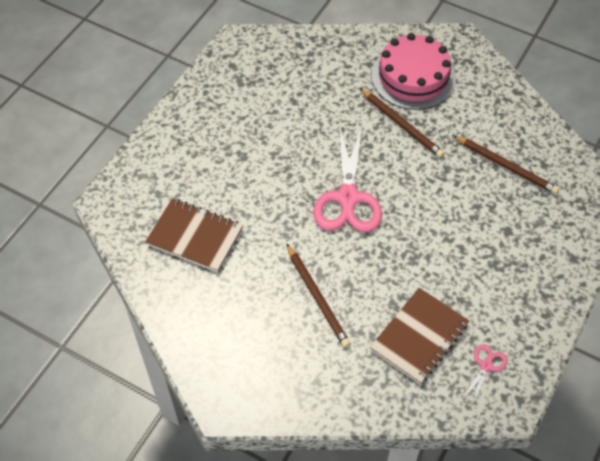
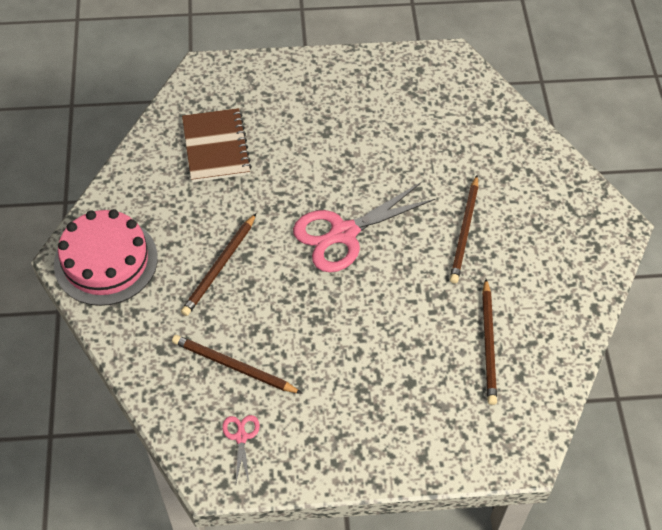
camera: 55 degrees right, 0 degrees up
(413, 77) = (532, 211): pink cake -> pink cake (106, 261)
(419, 337) = (234, 366): brown notebook -> brown pencil
(486, 366) = (241, 437): pink scissors -> pink scissors turned 90 degrees counterclockwise

